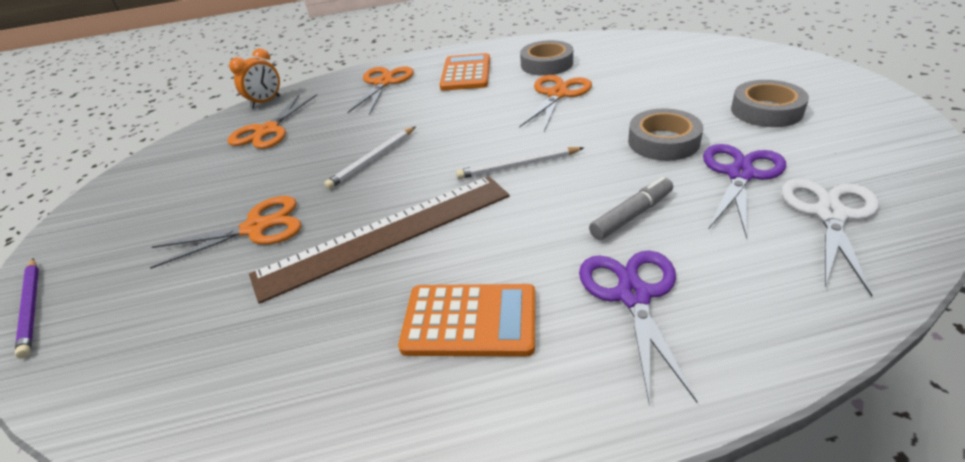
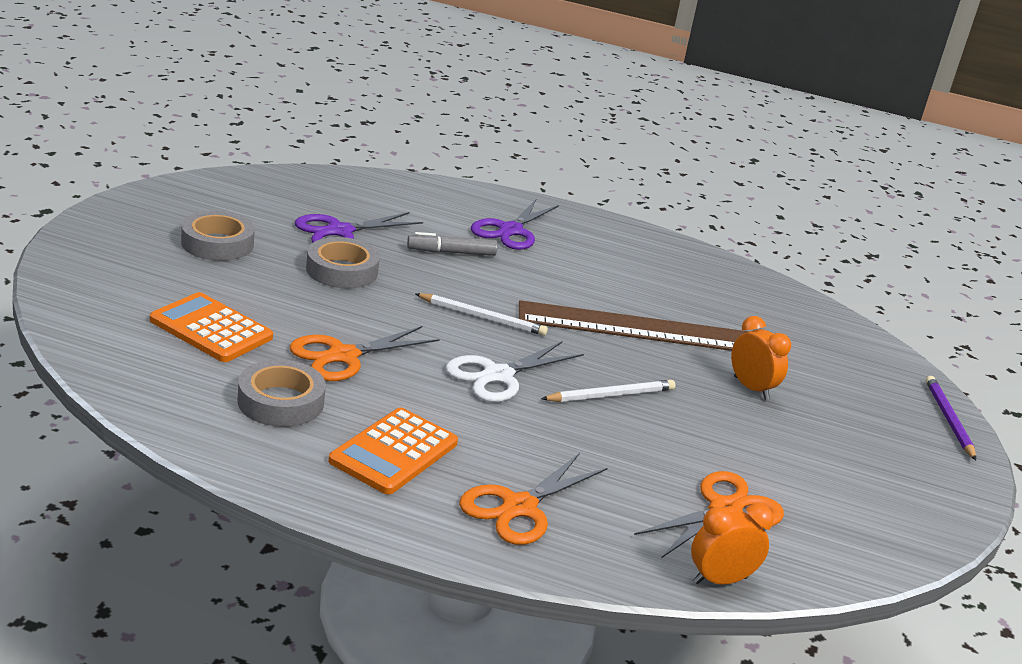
camera: 160 degrees left, 10 degrees down
(256, 228) = (751, 388): orange scissors -> orange clock
(470, 320) = (614, 265): orange calculator -> orange calculator (211, 329)
(830, 214) = (340, 198): white scissors -> white scissors (498, 376)

